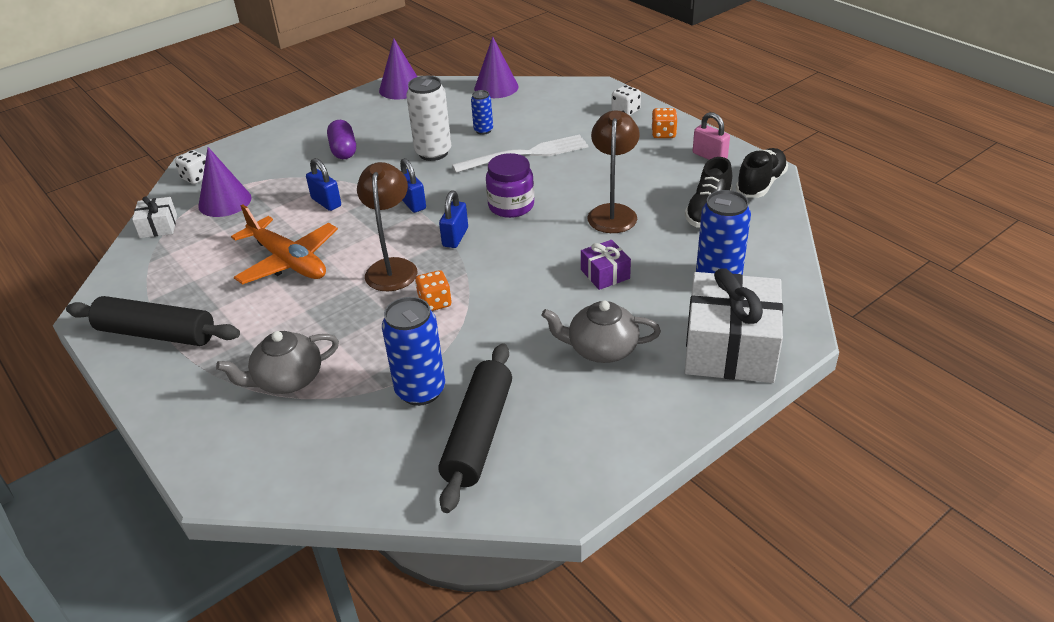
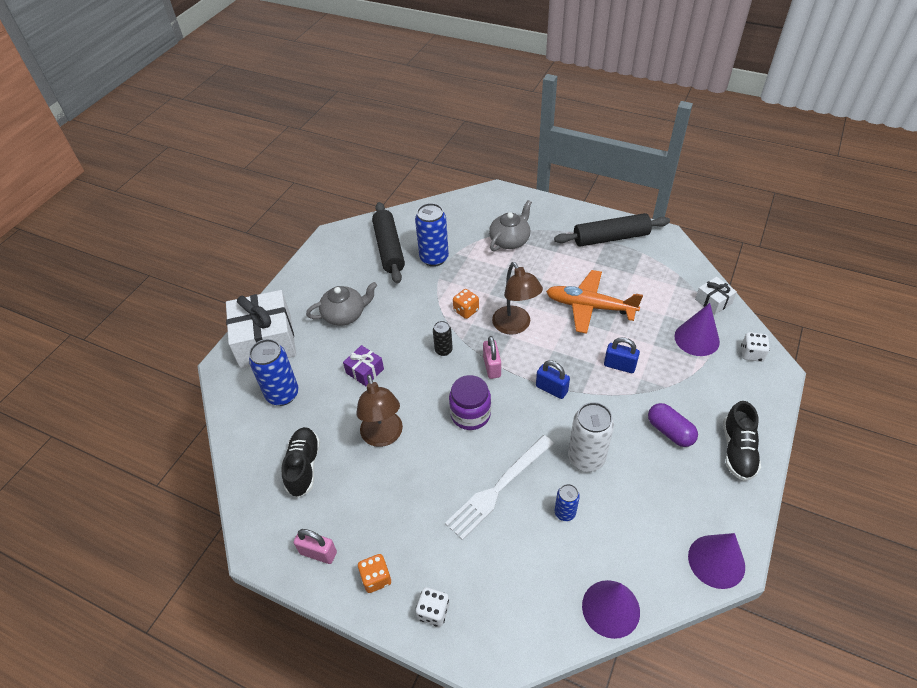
camera: 155 degrees right, 10 degrees up
(455, 237) = (492, 367): blue padlock -> pink padlock
(496, 268) = (443, 350): none -> black can
(760, 184) = (262, 523): black shoe -> black shoe (737, 450)

